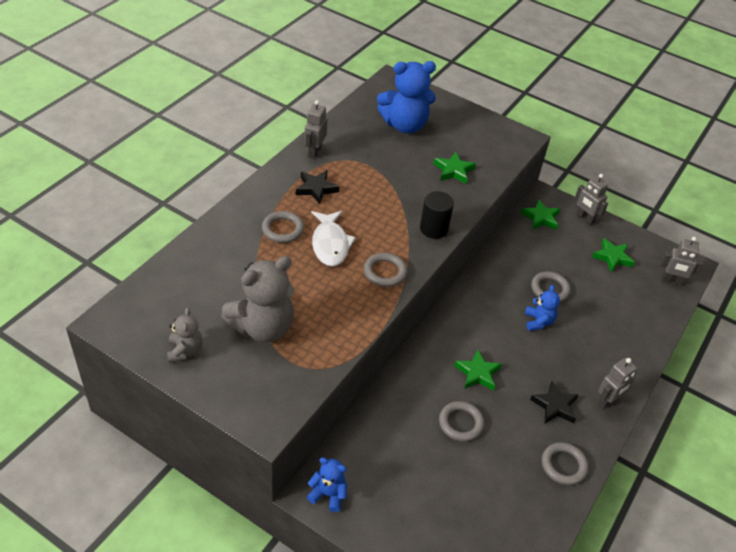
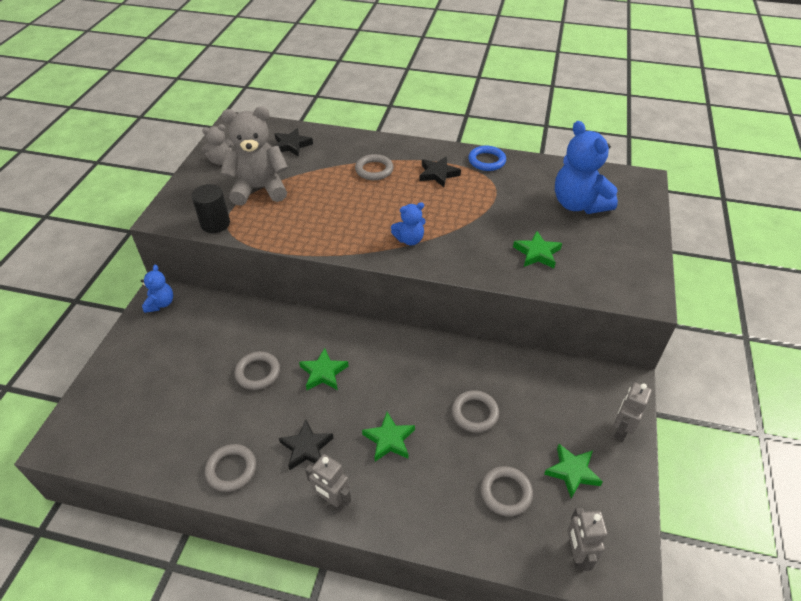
camera: 75 degrees right, 0 degrees up
(194, 281) = (292, 145): none -> black star
(263, 327) = (259, 189): grey teddy bear -> grey teddy bear turned 135 degrees clockwise
(314, 151) = (486, 161): grey robot -> blue ring
(330, 244) = (373, 199): white fish -> none
(385, 272) = (357, 239): grey ring -> grey ring (506, 493)
(433, 229) = (437, 257): black cylinder -> black cylinder (215, 224)
(538, 321) = (419, 411): blue teddy bear -> blue teddy bear (409, 239)
(541, 218) = (587, 384): green star -> green star (389, 440)

